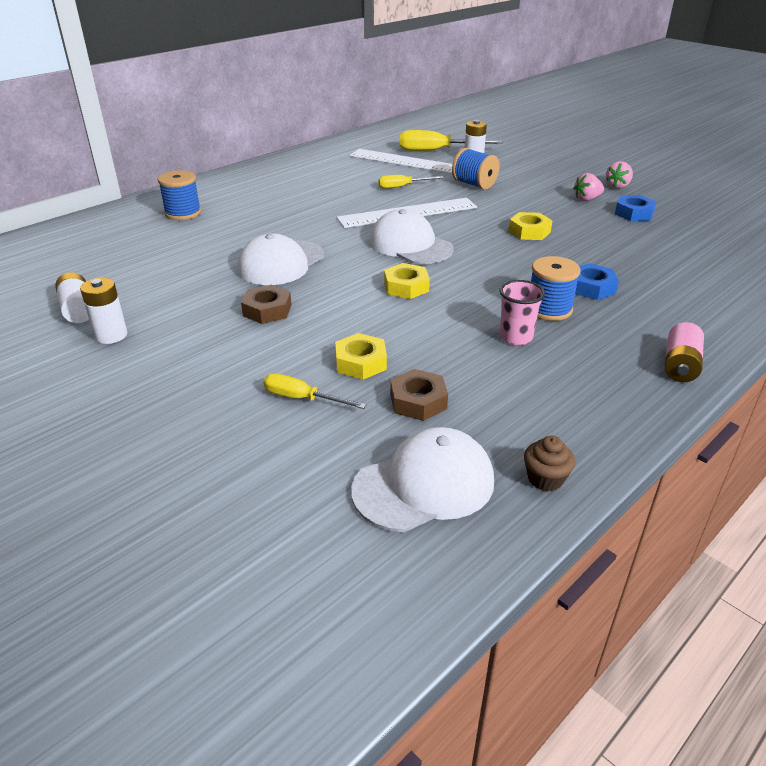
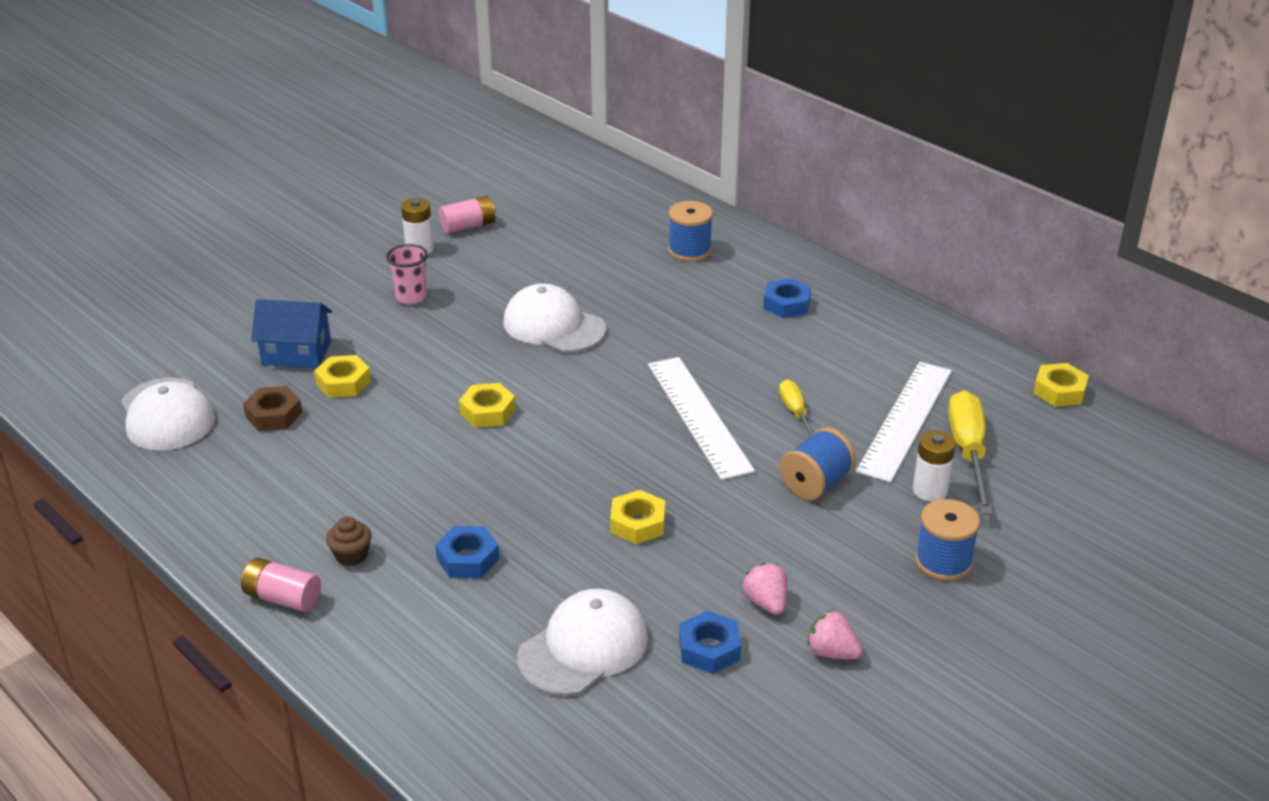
camera: 90 degrees right, 0 degrees up
(78, 309) = (468, 226): white battery -> pink battery
(267, 310) = (450, 325): brown nut -> none
(272, 185) = (786, 304): none -> blue nut
(302, 398) = (296, 353): yellow screwdriver -> blue house
(379, 131) = (1059, 391): none -> yellow nut
(410, 245) = (596, 416): white cap -> white cap (583, 648)
(516, 337) = (365, 483): pink cup -> pink cup (411, 297)
(545, 479) = (149, 478): brown cupcake -> brown cupcake (351, 555)
(549, 309) = (420, 515): blue spool -> blue spool (943, 562)

